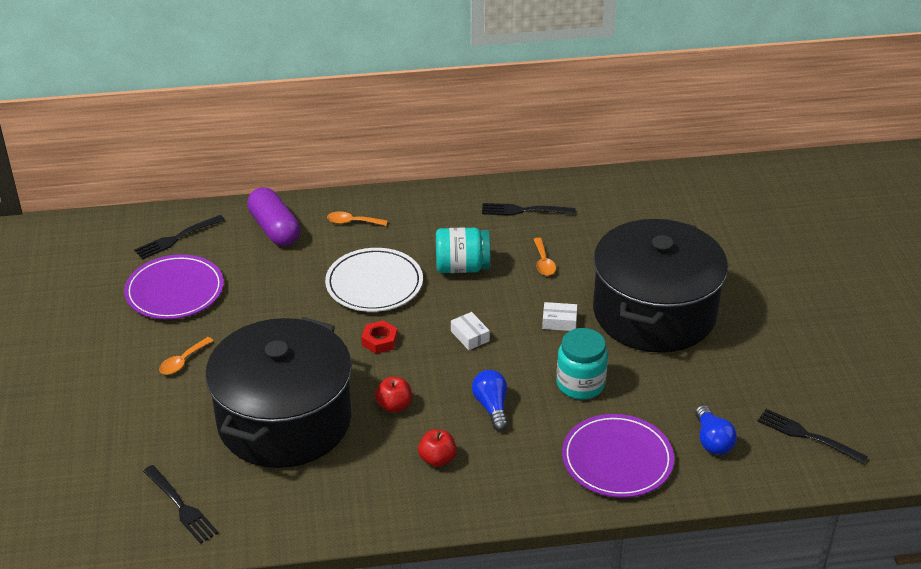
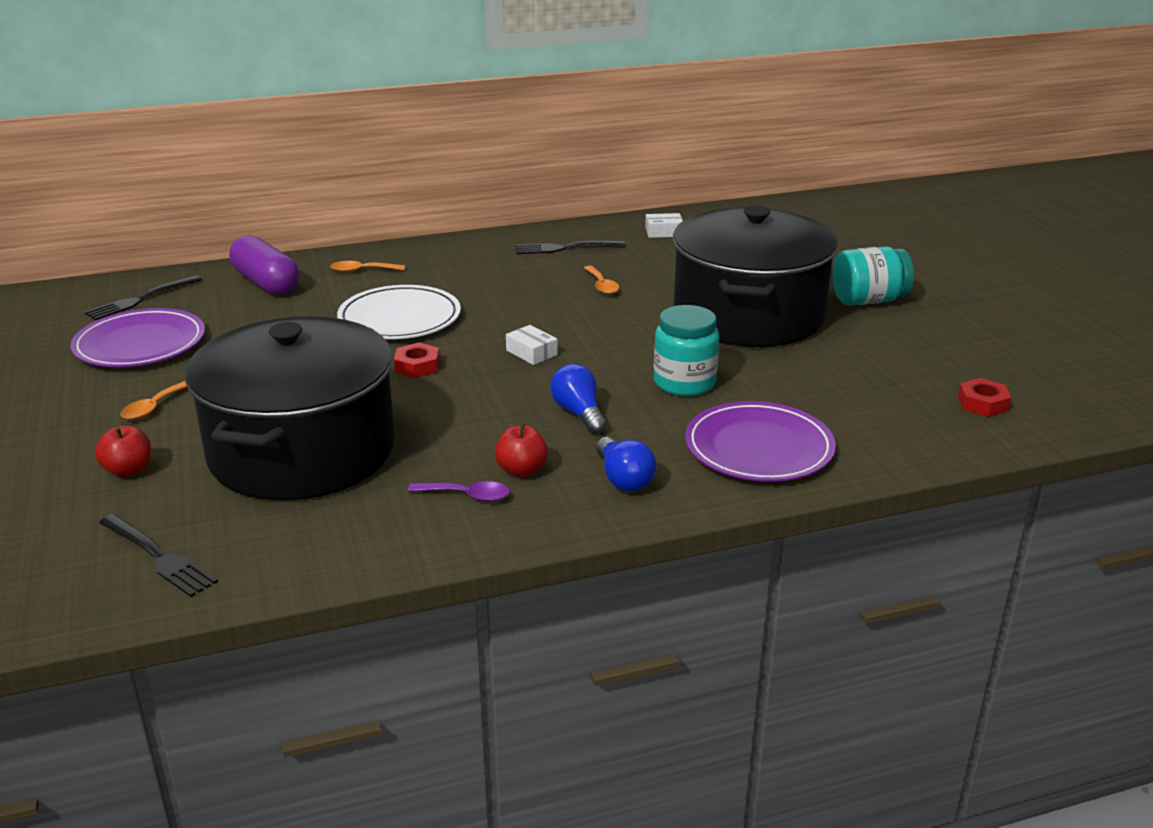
camera: 10 degrees left, 10 degrees down
(394, 406) = (450, 424): red apple -> red apple (128, 470)
(394, 479) = (467, 496): none -> purple spoon
(462, 267) = (505, 297): turquoise jar -> turquoise jar (868, 301)
(559, 322) = (638, 332): white box -> white box (663, 232)
(712, 440) = (870, 419): blue light bulb -> blue light bulb (623, 479)
(807, 436) = (982, 404): black fork -> red nut

